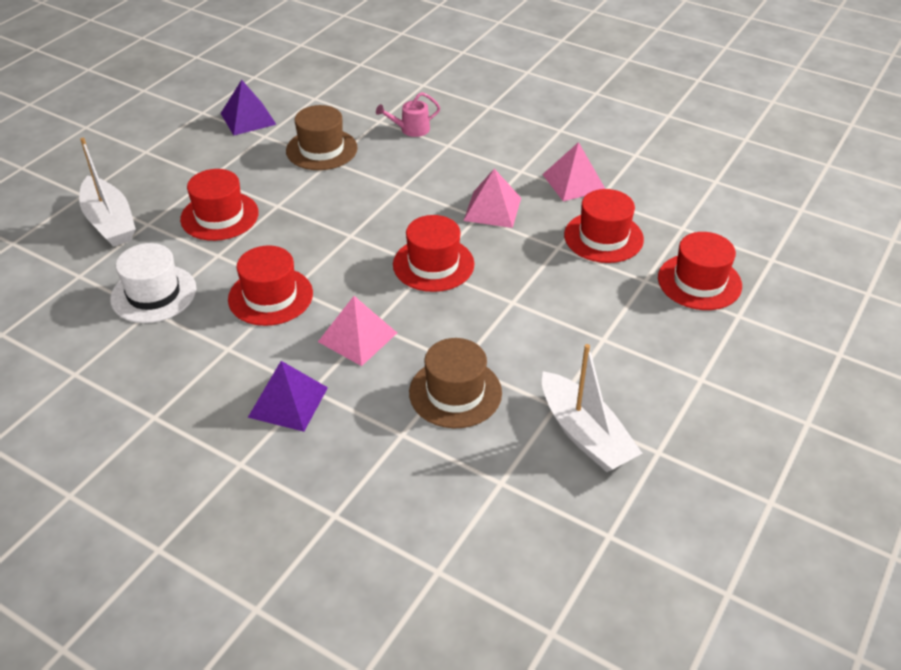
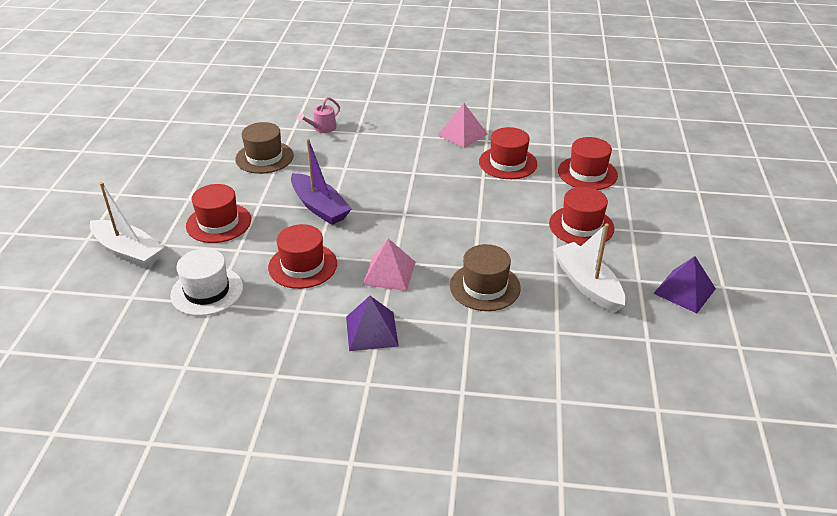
camera: 25 degrees left, 5 degrees down
(248, 118) = (188, 150): purple pyramid -> purple pyramid (684, 291)
(338, 229) = (319, 207): none -> purple boat
(433, 264) = (406, 211): red hat -> red hat (581, 226)
(492, 209) = (420, 165): pink pyramid -> none
(585, 434) = (587, 284): white boat -> white boat turned 150 degrees counterclockwise

